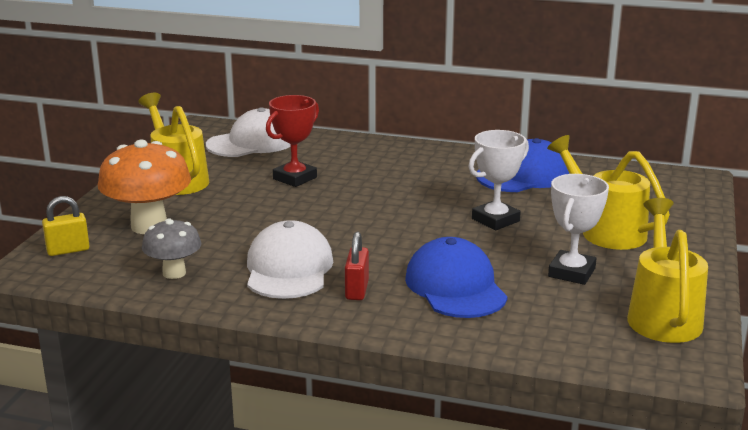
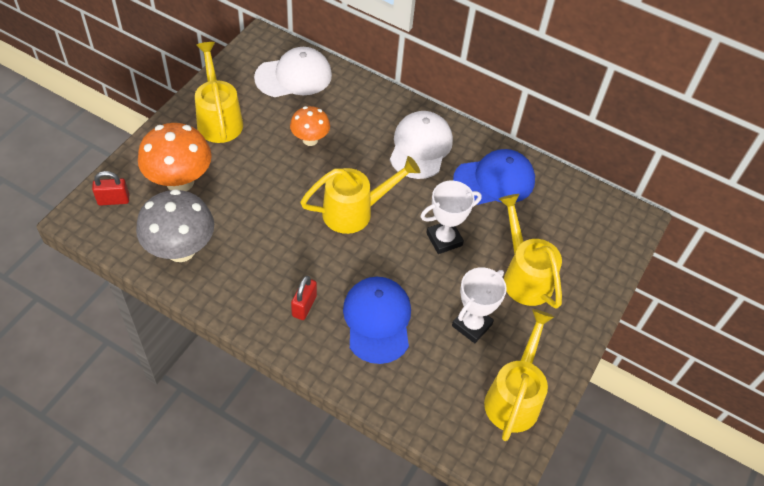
camera: 10 degrees right, 30 degrees up
(68, 250) = (113, 200): yellow padlock -> red padlock
(174, 273) = (181, 250): grey mushroom -> grey mushroom, size x1.69
(289, 269) = (264, 265): white cap -> white cap (420, 147)
(295, 178) = (310, 140): red trophy -> orange mushroom
(378, 216) = (355, 211): none -> yellow watering can

